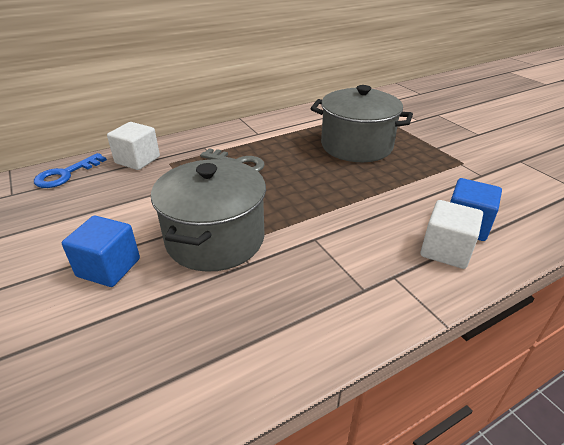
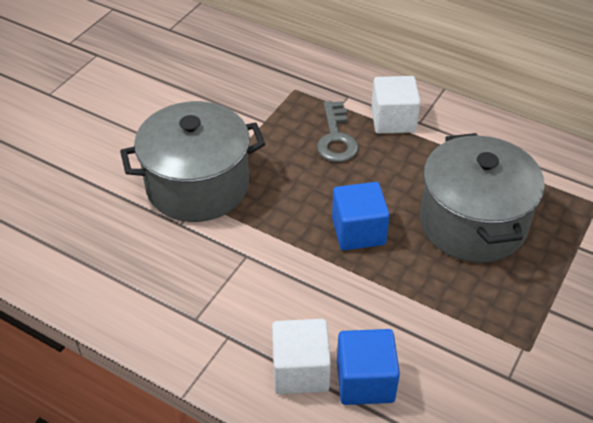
camera: 60 degrees right, 10 degrees up
(66, 174) = (220, 38): blue key -> none
(109, 267) = (121, 142): blue cube -> blue cube (358, 231)
(137, 160) = (280, 65): white cube -> white cube (393, 120)

